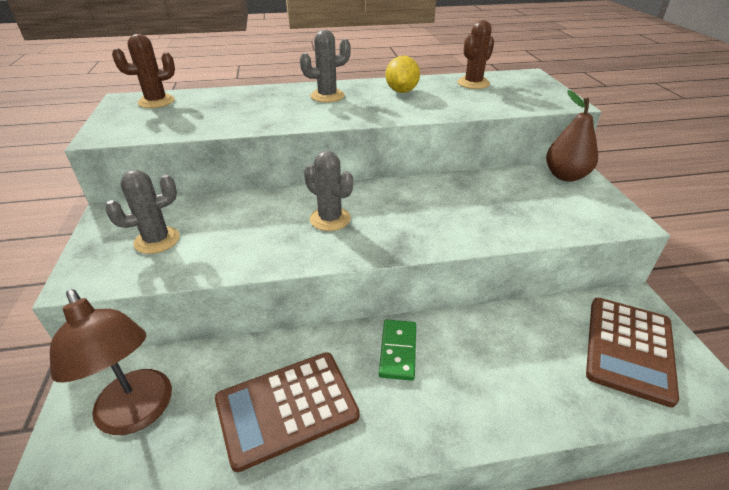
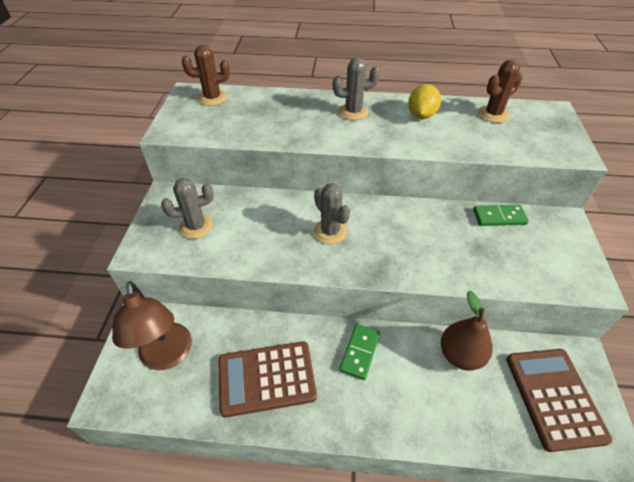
camera: 15 degrees right, 10 degrees up
(509, 178) = (499, 217): none -> green domino
(565, 176) = (555, 224): brown pear -> brown pear (460, 355)
(629, 348) = (554, 397): brown calculator -> brown calculator turned 135 degrees clockwise

